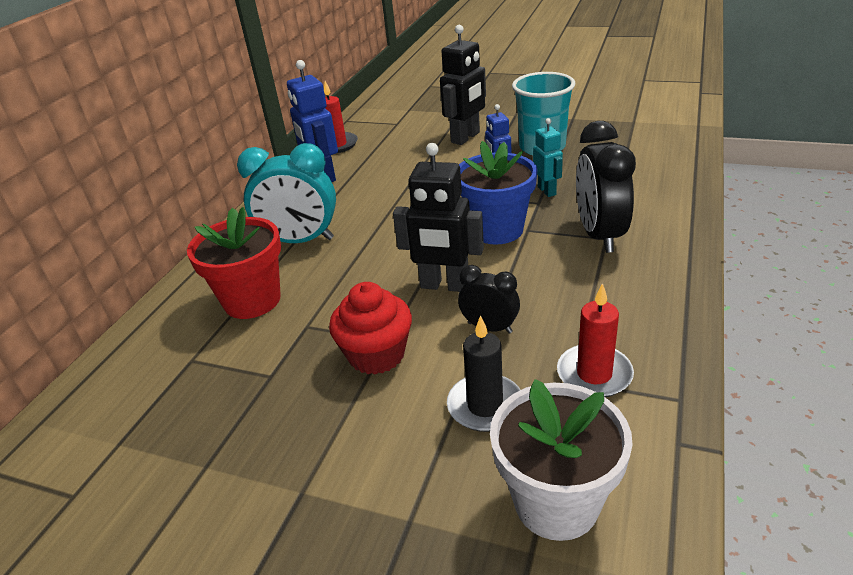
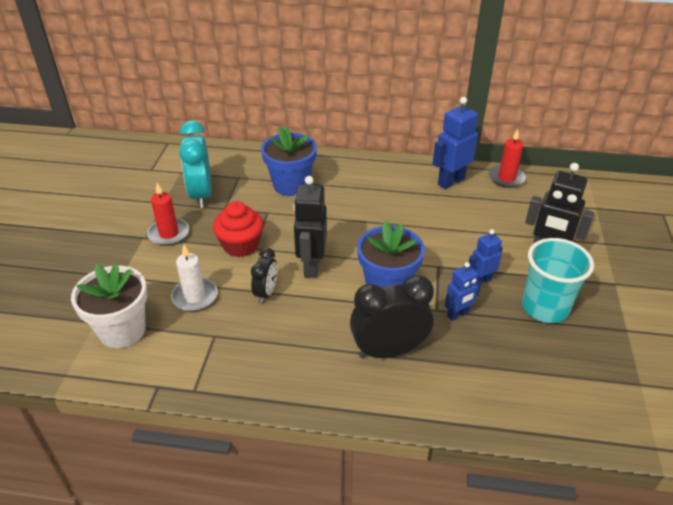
camera: 75 degrees right, 5 degrees up
(252, 300) = (291, 185): red flower pot -> blue flower pot
(300, 241) = (358, 190): turquoise clock -> turquoise clock (201, 195)
(485, 406) = (195, 297): black candle -> white candle
(547, 191) = (458, 314): turquoise robot -> blue robot
(594, 374) = (219, 346): red candle -> red candle (169, 234)

